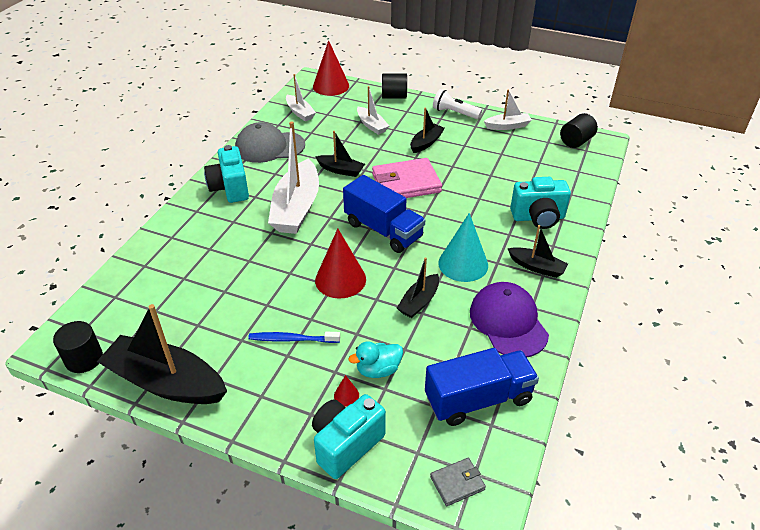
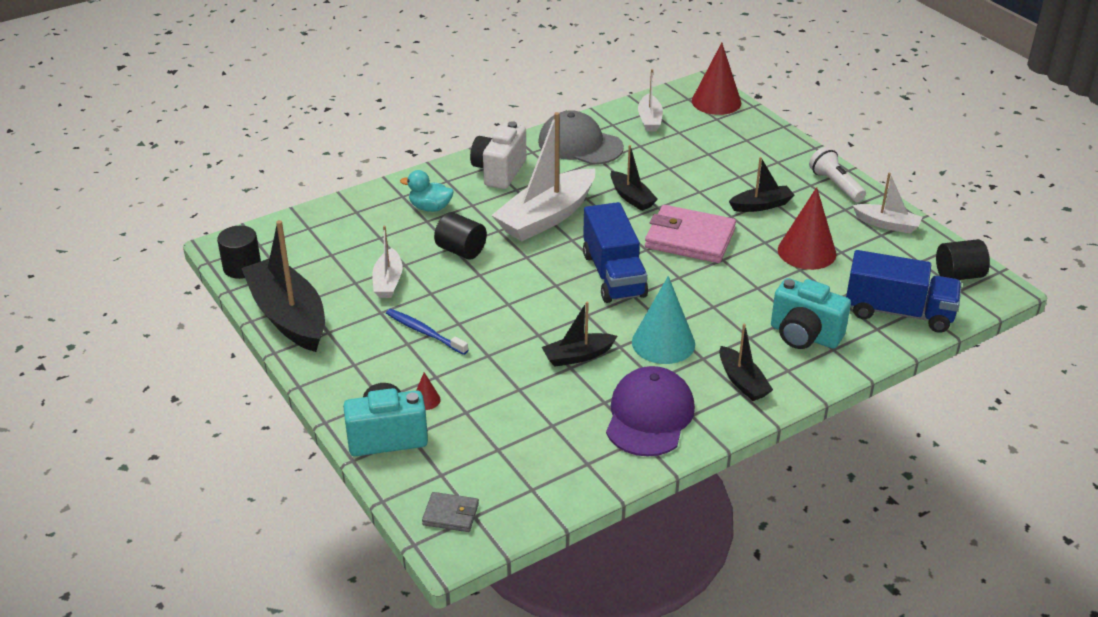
camera: 35 degrees right, 5 degrees down
(230, 188) = (499, 172): turquoise camera -> white camera
(340, 279) = (521, 302): red cone -> red cone (806, 252)
(372, 125) = (717, 163): white boat -> white boat (388, 281)
(378, 370) = (476, 394): turquoise duck -> turquoise duck (430, 208)
(394, 96) = (780, 139): black cylinder -> black cylinder (461, 250)
(478, 399) = (543, 463): blue truck -> blue truck (898, 312)

